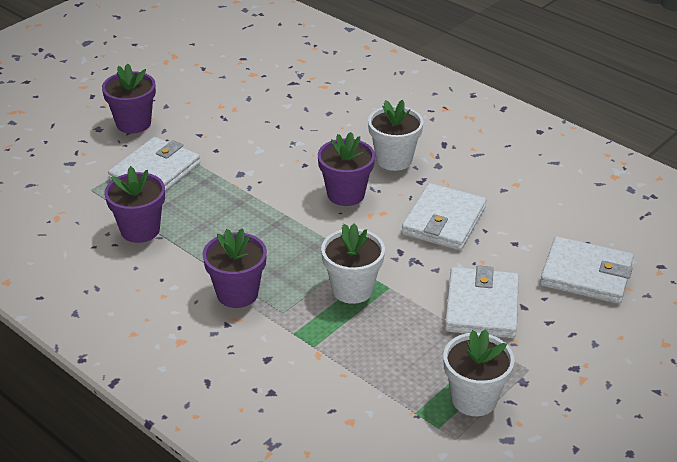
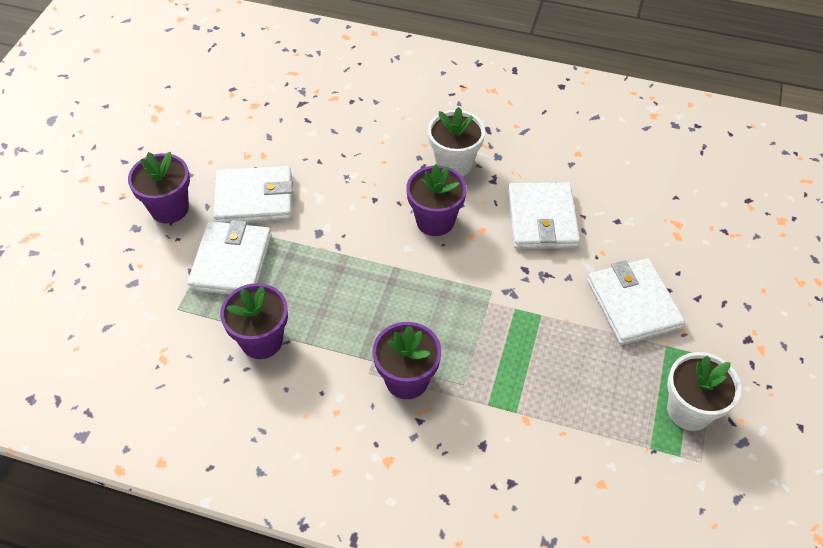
camera: 25 degrees left, 15 degrees up
(352, 289) = (510, 330): white flower pot -> none
(586, 274) = (696, 233): white wallet -> white wallet (254, 198)

